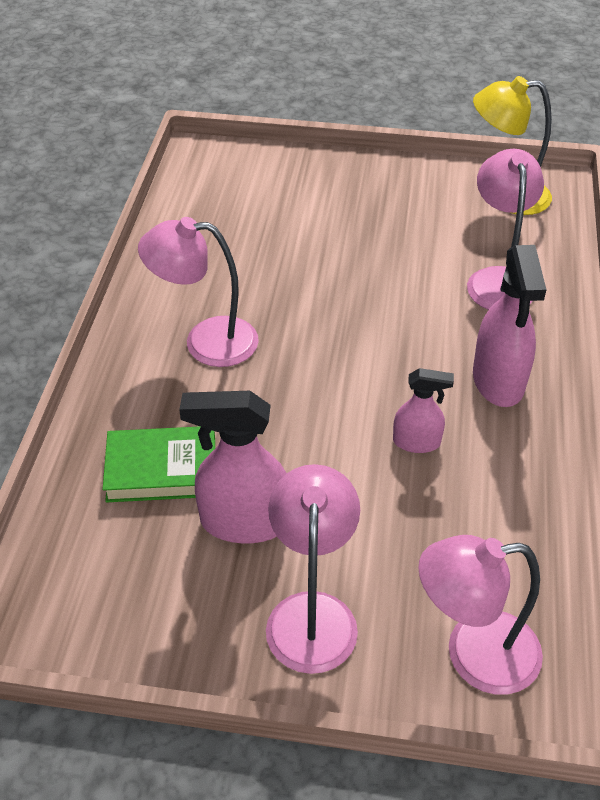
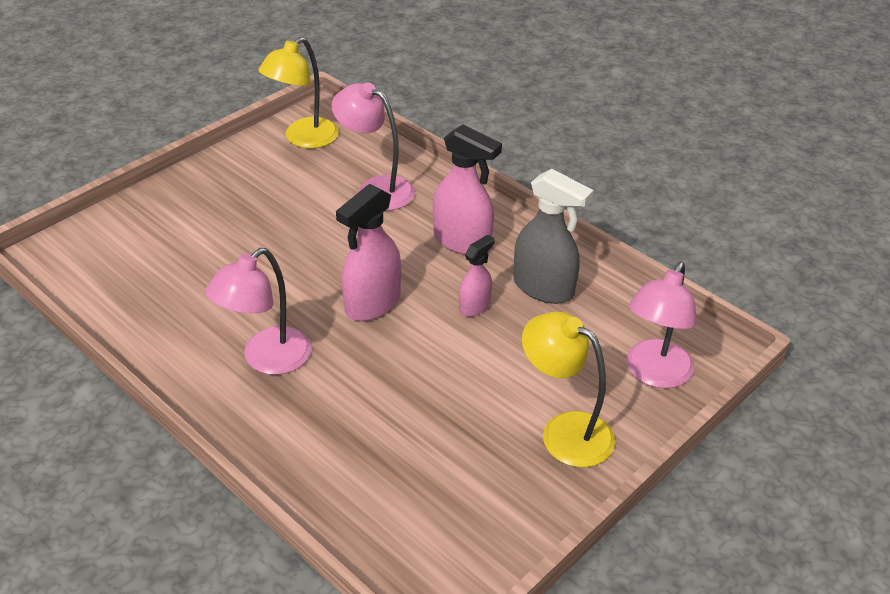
camera: 55 degrees left, 5 degrees down
(161, 469) = (369, 448): green book -> none
(244, 522) = (460, 427): pink spray bottle -> pink spray bottle (372, 303)
(312, 613) = (564, 431): pink lamp -> yellow lamp
(503, 483) = (544, 288): none -> grey spray bottle

